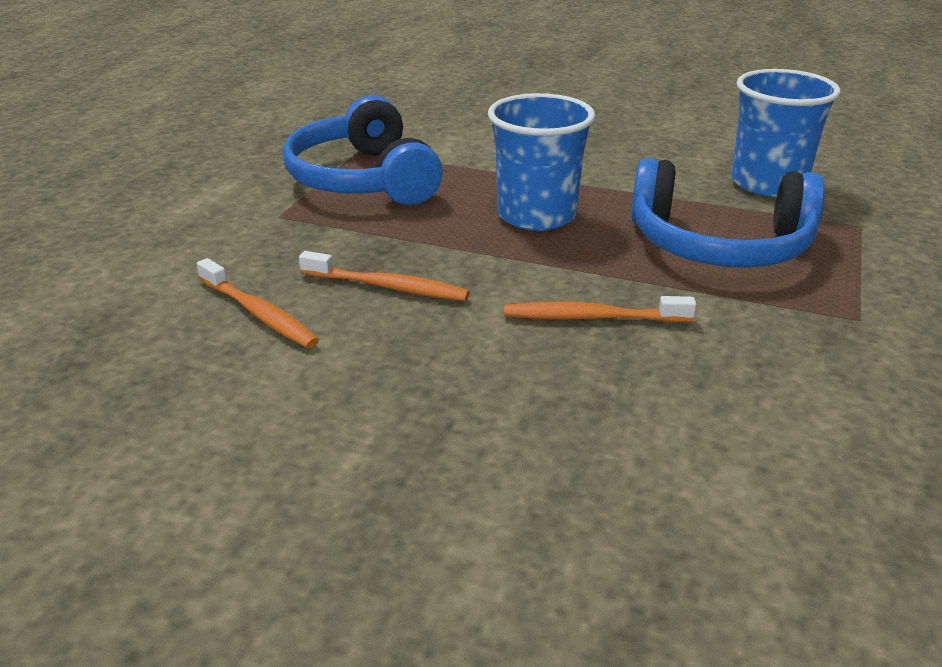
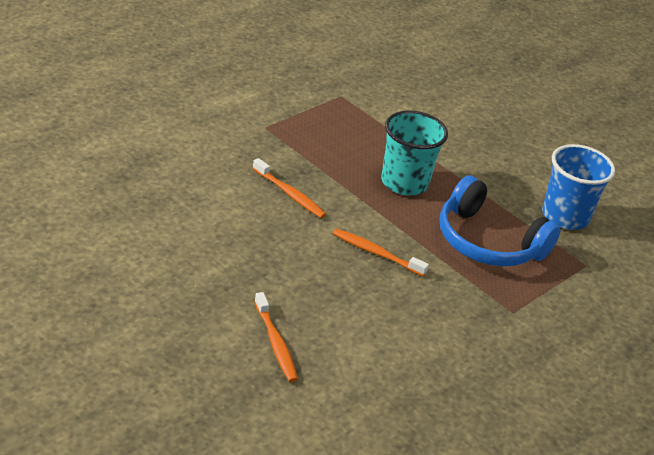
camera: 20 degrees right, 5 degrees up
(259, 313) = (218, 183): orange toothbrush -> orange toothbrush (275, 343)
(363, 179) = (328, 119): blue headphones -> none
(536, 215) = (404, 182): blue cup -> turquoise cup

